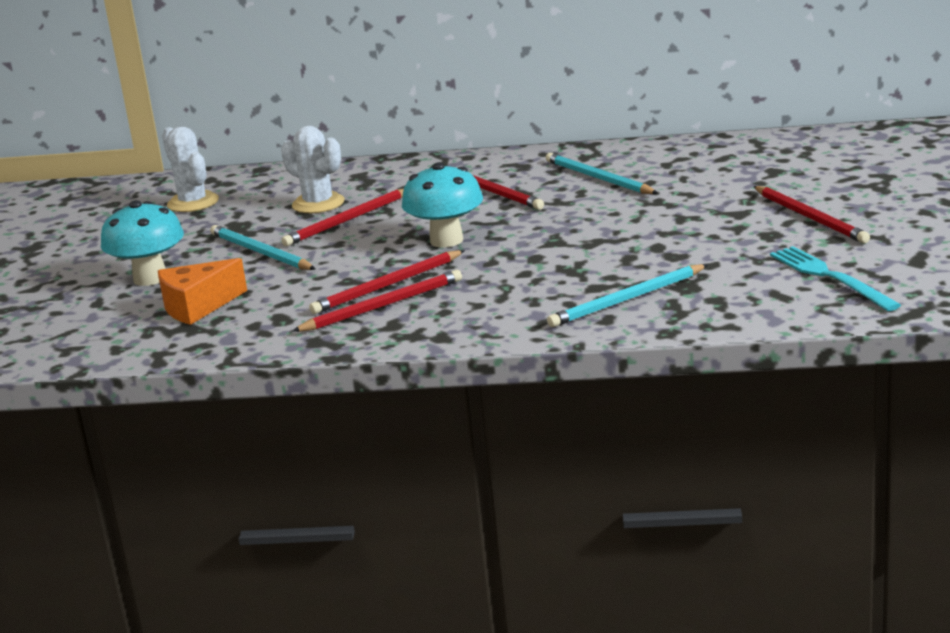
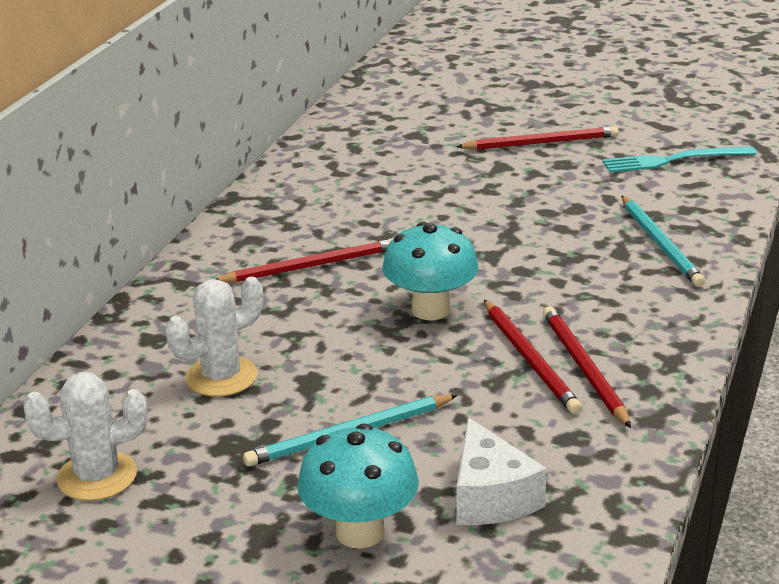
camera: 75 degrees left, 5 degrees up
(198, 306) = (491, 496): orange cheese -> white cheese
(347, 220) = (303, 363): red pencil -> none
(598, 178) = (339, 208): turquoise pencil -> none

